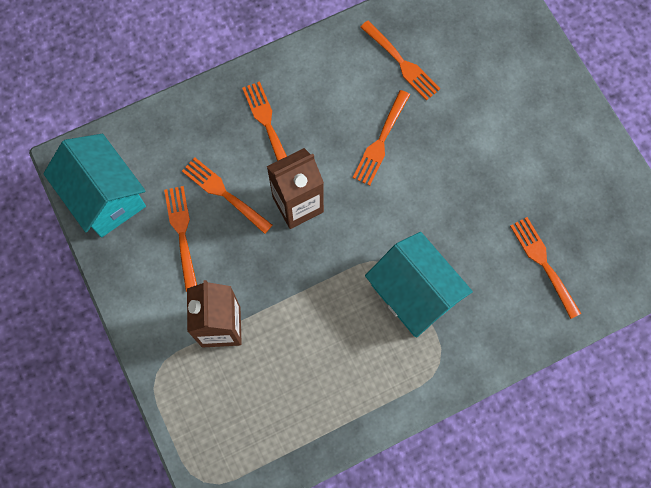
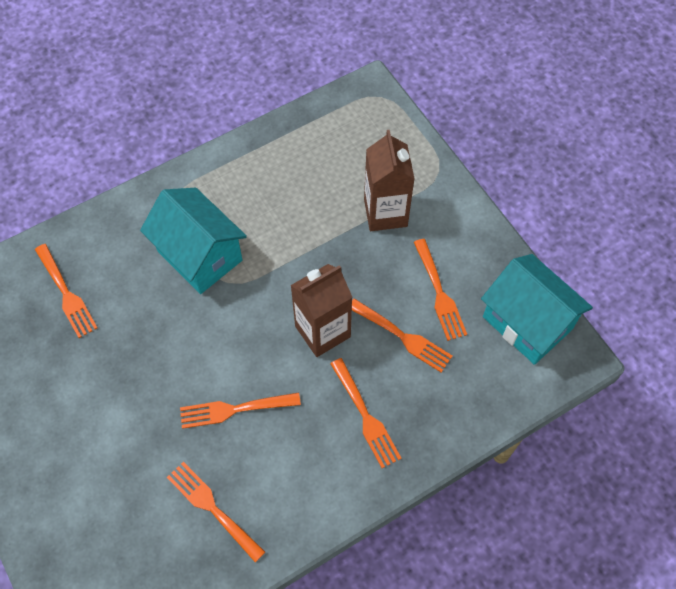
camera: 175 degrees right, 10 degrees down
(381, 140) = (235, 409): orange fork -> orange fork turned 120 degrees counterclockwise

